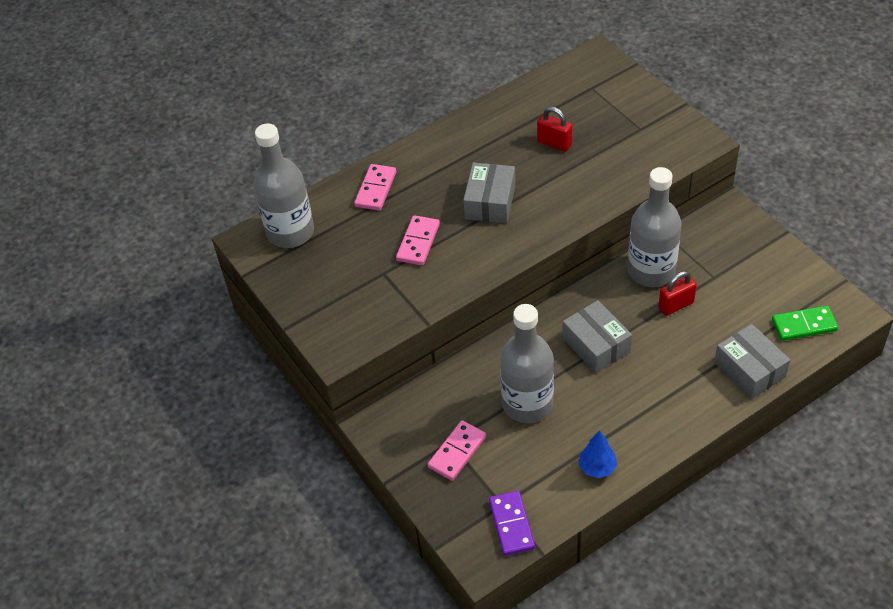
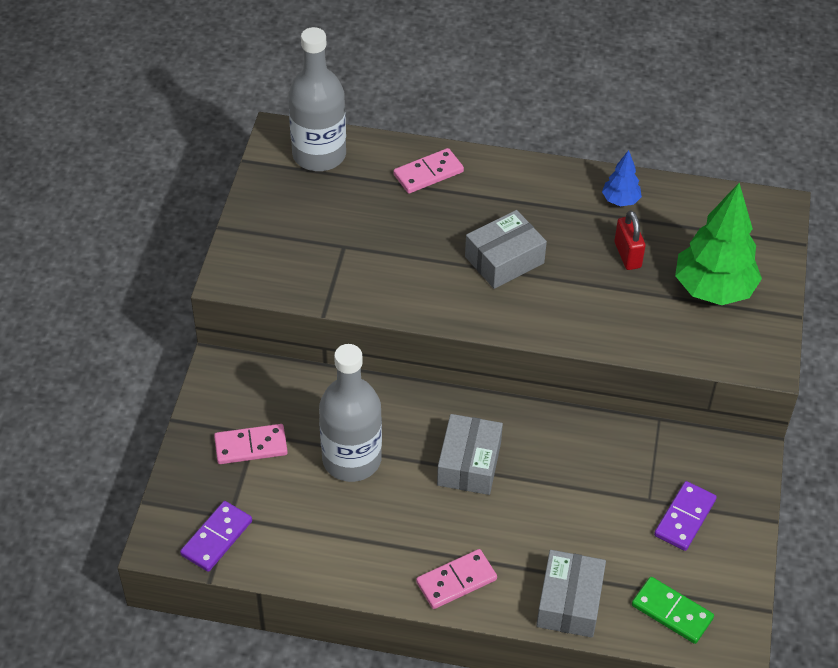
camera: 40 degrees right, 0 degrees up
(418, 242) = (403, 244): pink domino -> pink domino (456, 581)
(597, 467) = (336, 559): blue tree -> blue tree (620, 200)
(625, 125) = (713, 290): none -> green tree
(651, 271) = (600, 445): grey bottle -> none
(676, 305) = (581, 493): red padlock -> none
(744, 270) = (685, 518): none -> purple domino

